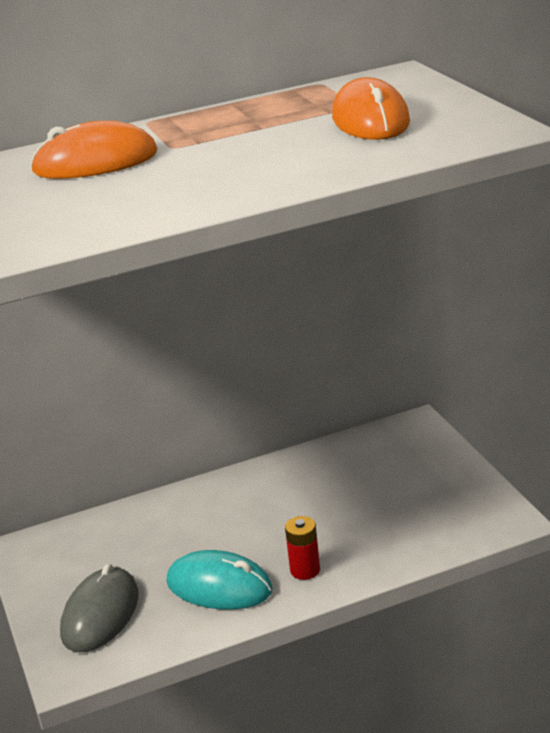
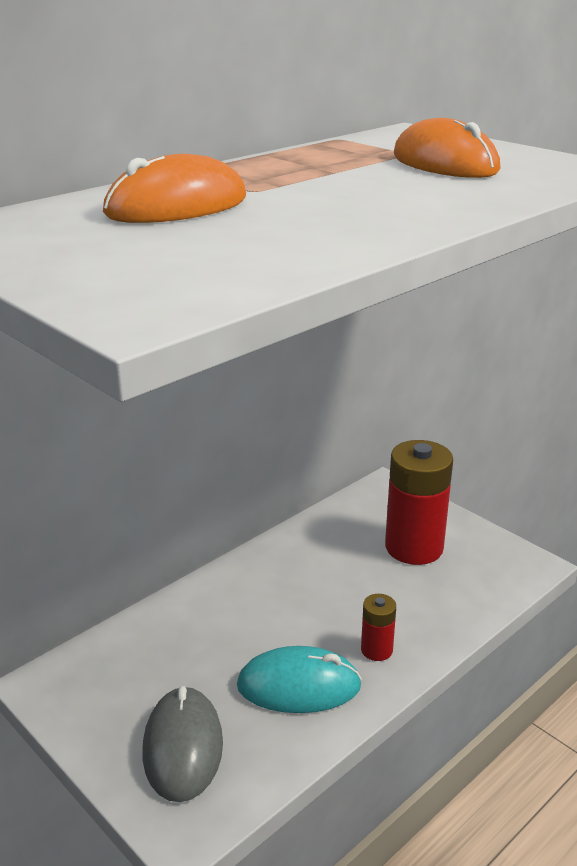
camera: 25 degrees left, 0 degrees up
(403, 486) = (414, 547): none -> red battery

